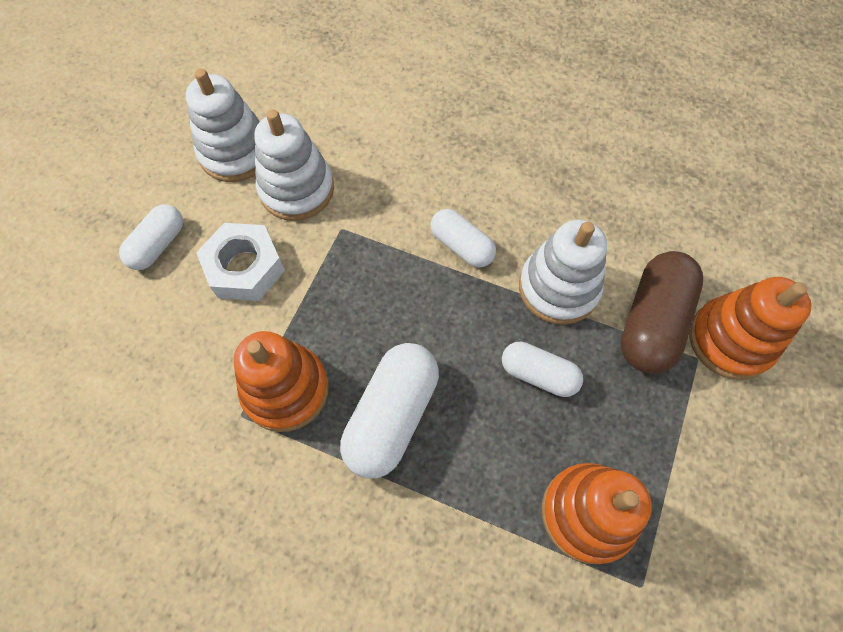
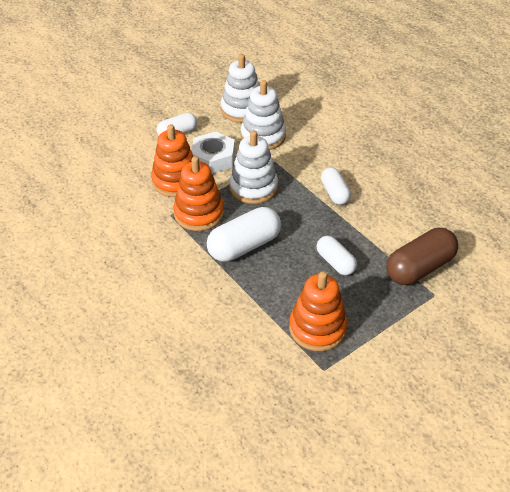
camera: 30 degrees right, 20 degrees down
(558, 288) = (376, 232): white stacking toy -> white stacking toy (253, 187)
(730, 340) = (461, 295): orange stacking toy -> orange stacking toy (176, 181)

